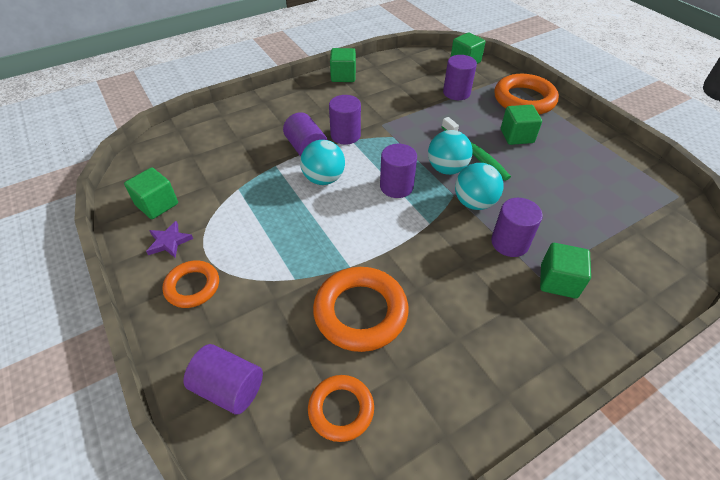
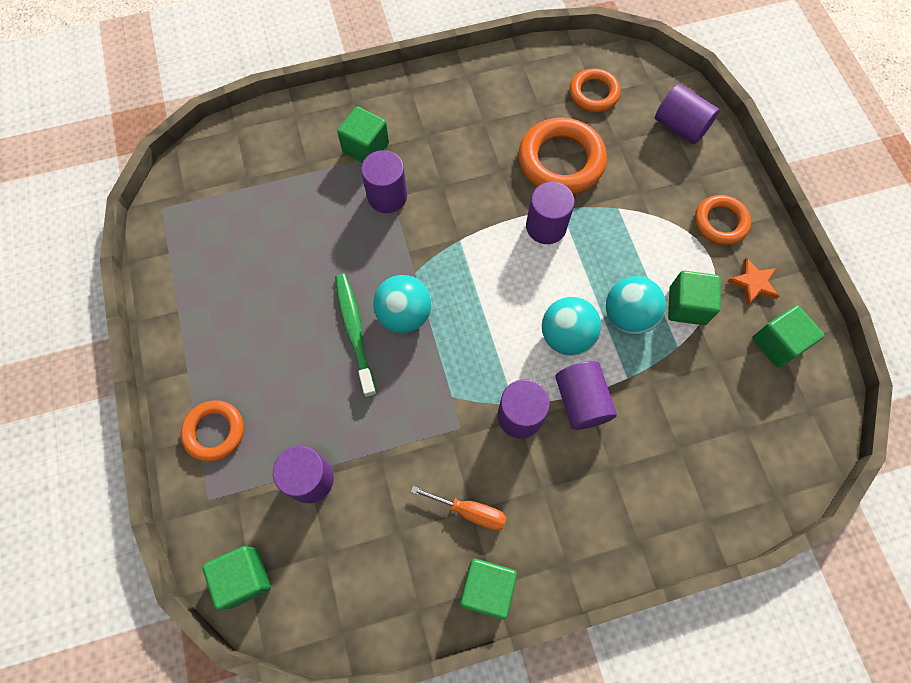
camera: 165 degrees left, 20 degrees up
(169, 241) = (753, 283): purple star -> orange star
(362, 96) = (470, 511): none -> orange screwdriver
(396, 186) = (478, 301): purple cylinder -> purple cylinder (546, 227)
(474, 203) = (397, 254): turquoise ball -> turquoise ball (628, 316)
(517, 136) = (279, 352): green cube -> green cube (687, 306)
(524, 99) = (214, 432): orange ring -> orange ring, size x0.61

